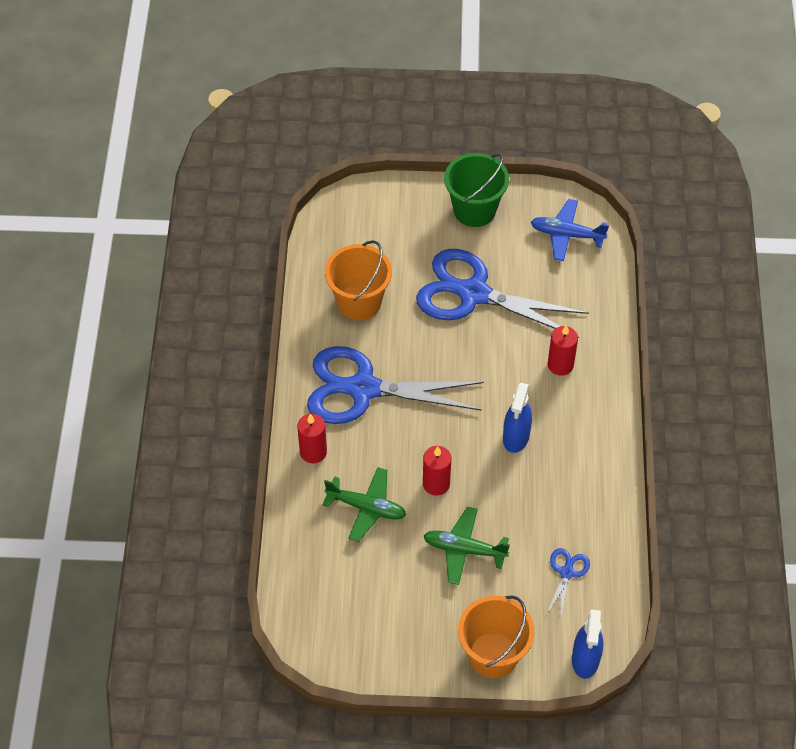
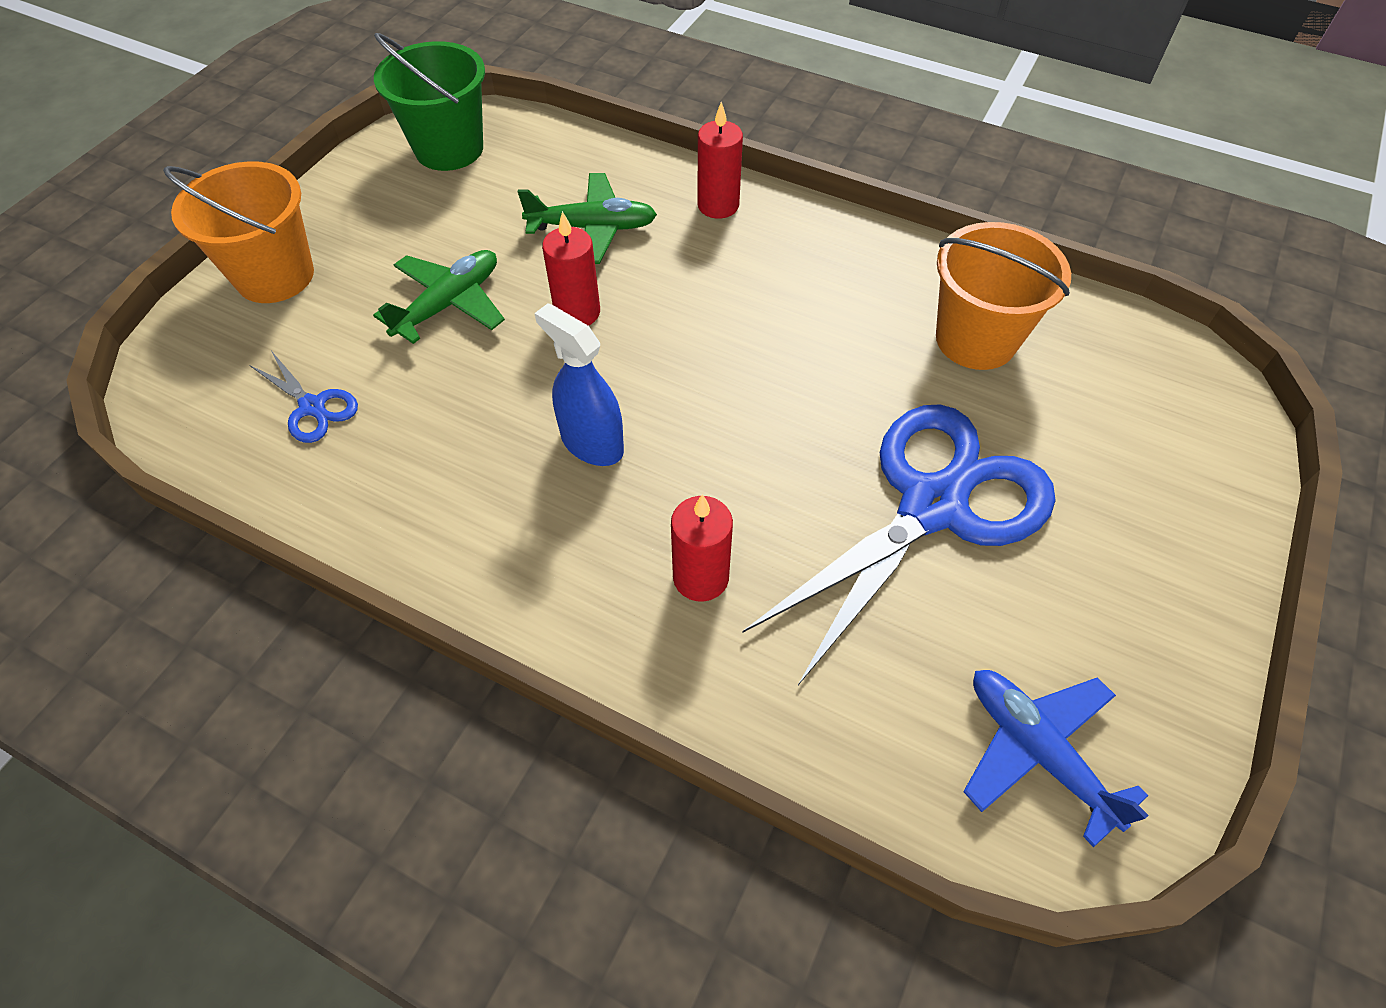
camera: 115 degrees right, 0 degrees up
(363, 389) = (797, 288): blue scissors -> none
(366, 508) = (592, 228): green plane -> green plane turned 135 degrees counterclockwise
(474, 210) = (1156, 595): green bucket -> green bucket (449, 149)
(567, 234) = (1038, 751): blue plane -> blue plane turned 75 degrees counterclockwise
(585, 659) = (170, 370): blue spray bottle -> none

